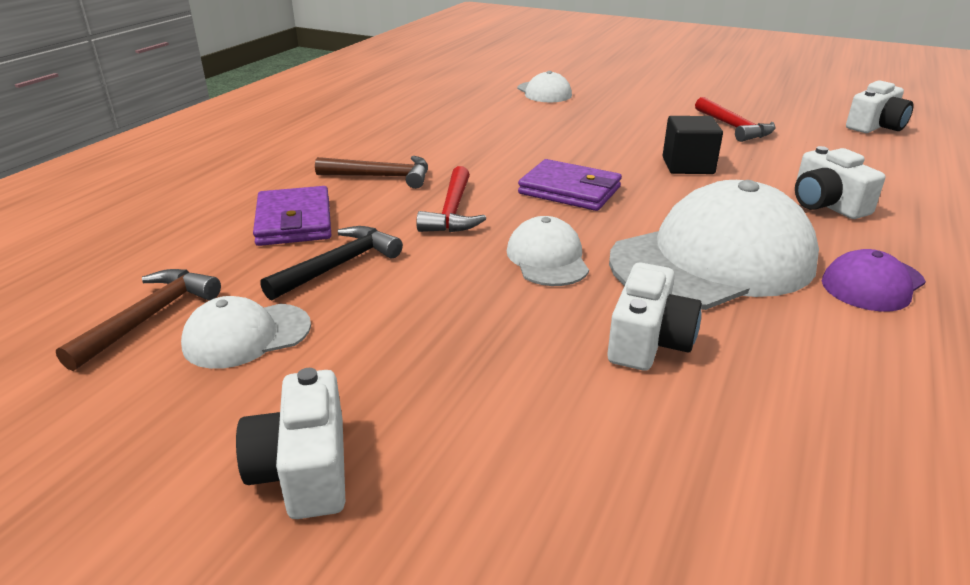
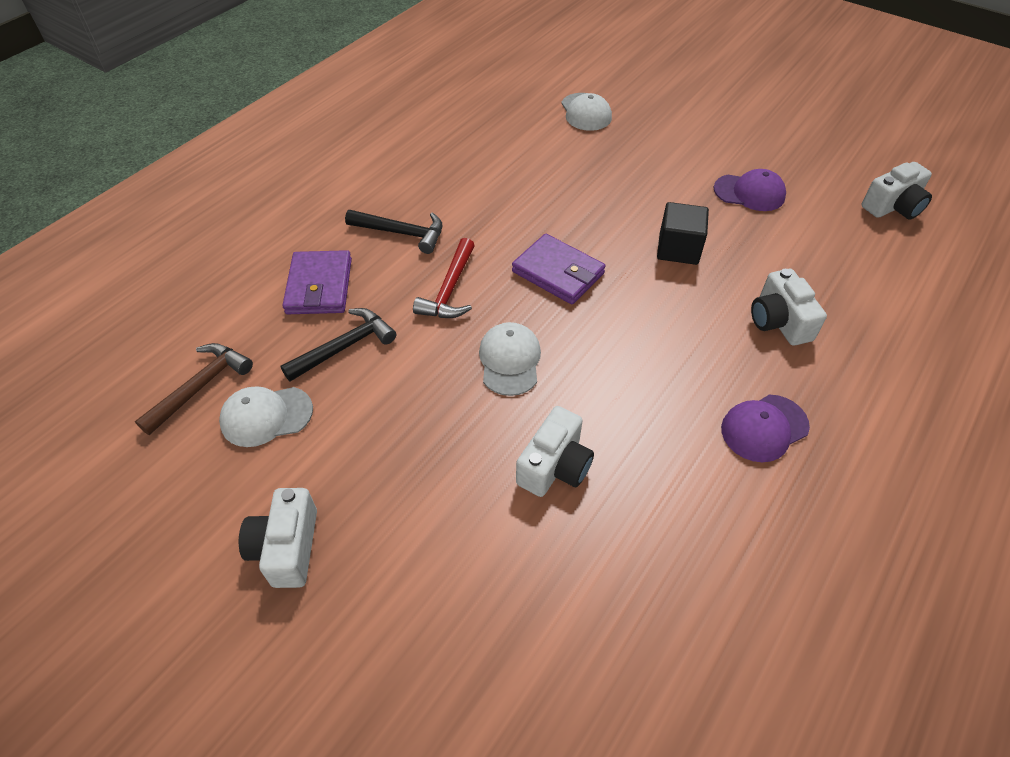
camera: 10 degrees right, 20 degrees up
(382, 177) = (402, 233): brown hammer -> black hammer
(713, 260) = (644, 382): white cap -> none
(734, 127) = (749, 193): red hammer -> purple cap

